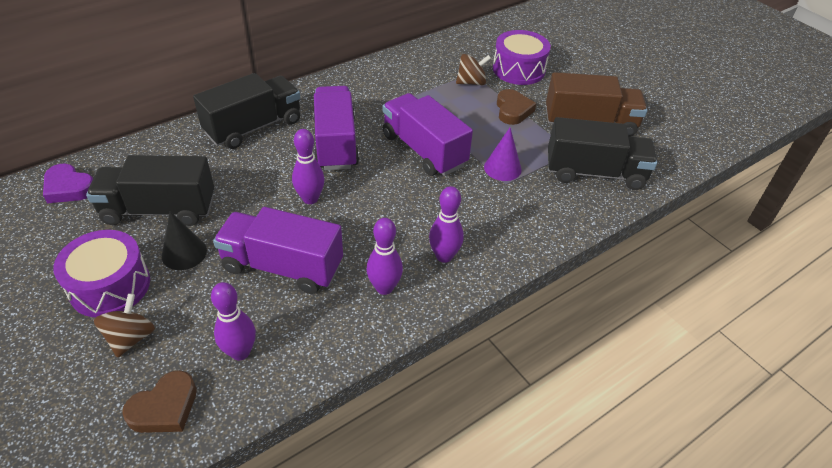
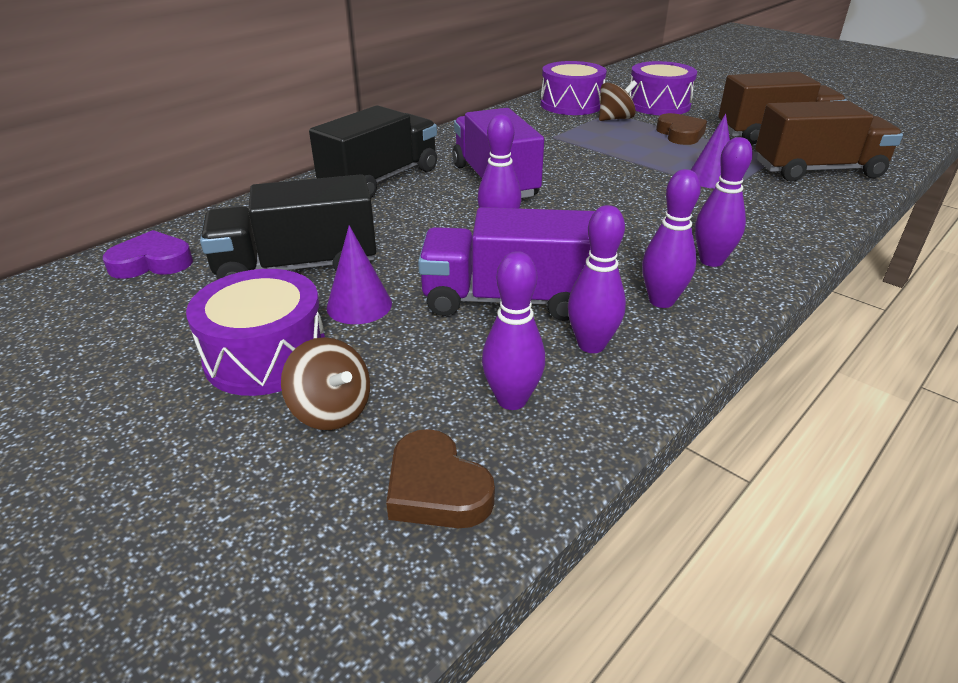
camera: 10 degrees left, 10 degrees down
(69, 188) = (152, 262): purple heart -> purple heart turned 150 degrees clockwise
(131, 338) = (331, 410): brown spinning top -> brown spinning top turned 135 degrees clockwise
(165, 407) = (436, 489): brown heart -> brown heart turned 105 degrees clockwise
(184, 253) = (359, 305): black cone -> purple cone
(314, 317) = (591, 345): none -> purple bowling pin
(424, 150) = (606, 175): purple truck -> none
(446, 58) = (571, 104): none -> purple drum
(594, 173) = (817, 170): black truck -> brown truck

